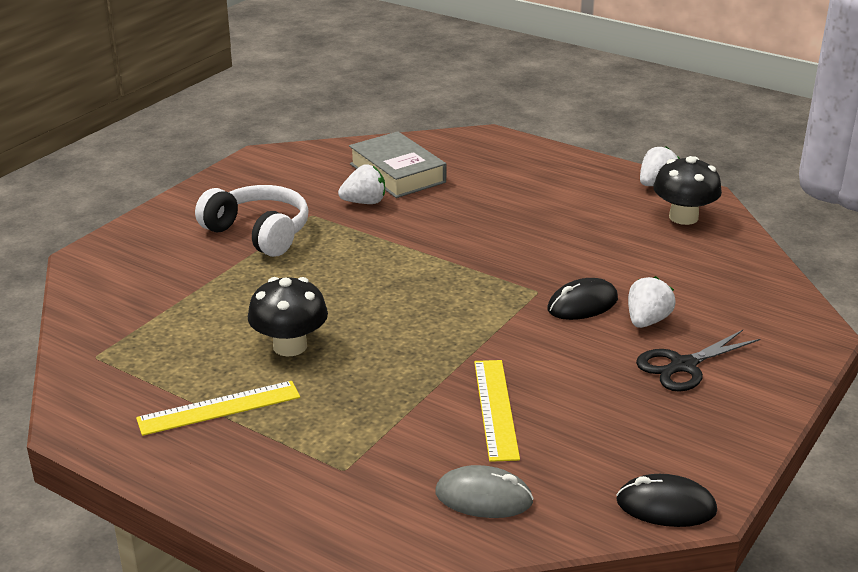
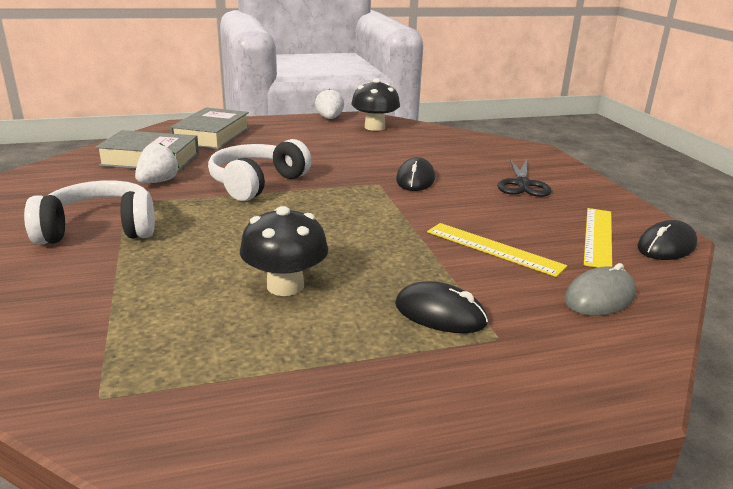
camera: 50 degrees left, 5 degrees down
(219, 408) = (320, 360): yellow ruler -> yellow ruler (598, 237)
(343, 429) = (440, 314): none -> black mouse
(434, 240) = (257, 183): none -> white headphones
(494, 163) = (212, 136): none -> grey book
(647, 321) = (462, 173): white strawberry -> none

